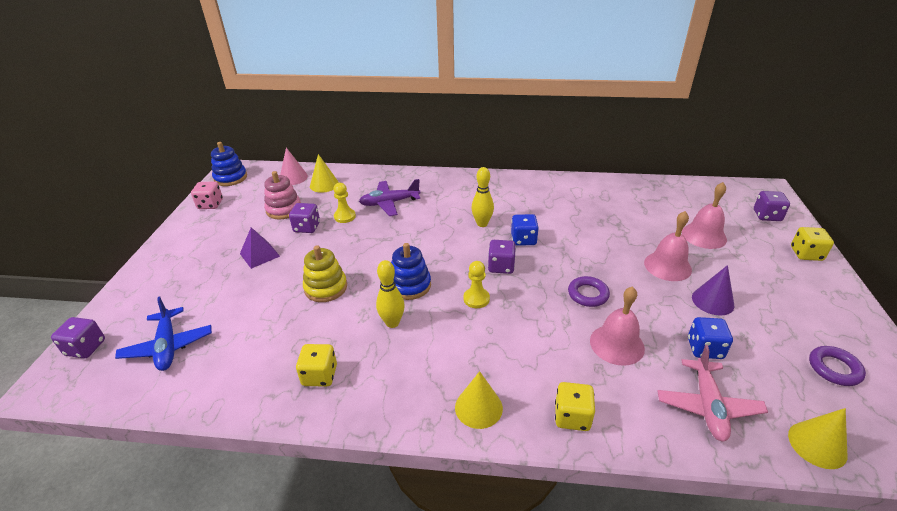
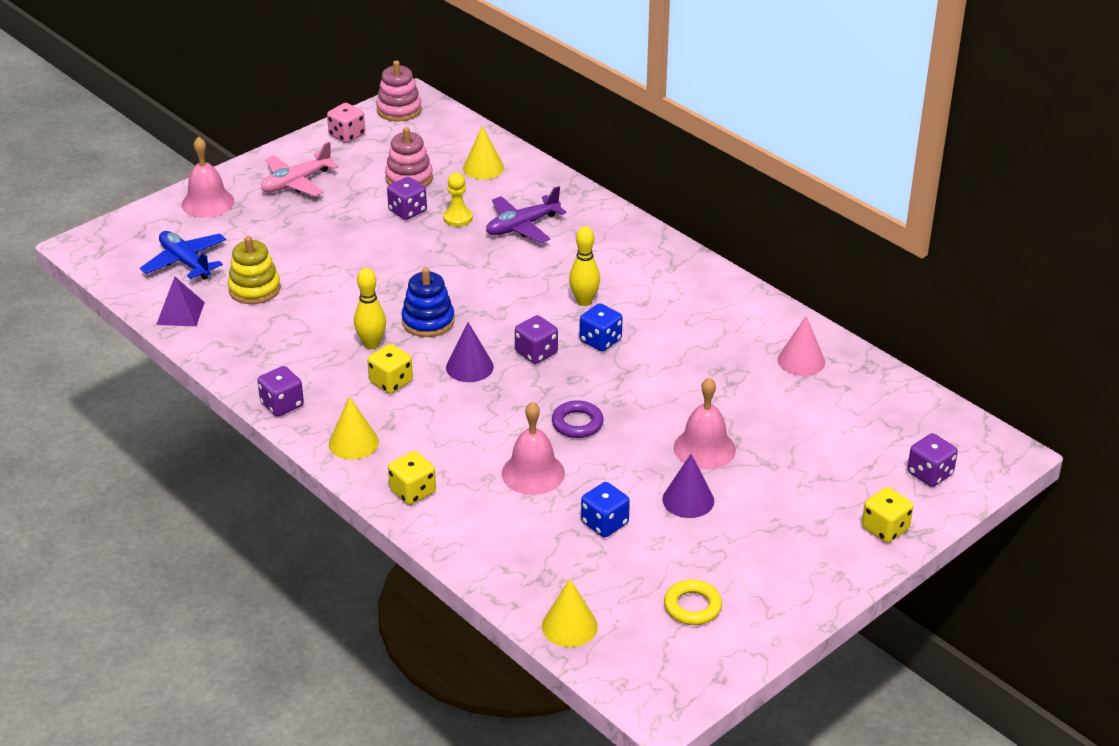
camera: 40 degrees right, 0 degrees up
(85, 348) = (129, 230): purple dice -> purple dice (282, 405)
(168, 346) = (185, 262): blue plane -> blue plane turned 120 degrees clockwise
(230, 178) = (399, 110): blue stacking toy -> pink stacking toy
(259, 255) = (334, 217): purple pyramid -> purple pyramid (180, 313)
(293, 177) = (462, 142): pink cone -> pink cone (801, 361)
(320, 375) = (268, 350): yellow dice -> yellow dice (391, 382)
(326, 288) = (354, 282): yellow stacking toy -> yellow stacking toy (254, 289)
(389, 203) = (522, 226): purple plane -> purple plane turned 60 degrees counterclockwise
(476, 299) = (469, 367): yellow pawn -> purple cone
(704, 235) = (805, 447): pink bell -> pink bell (207, 203)
(707, 406) = (530, 553): pink plane -> pink plane (296, 183)
(834, 368) = (692, 606): purple ring -> yellow ring

